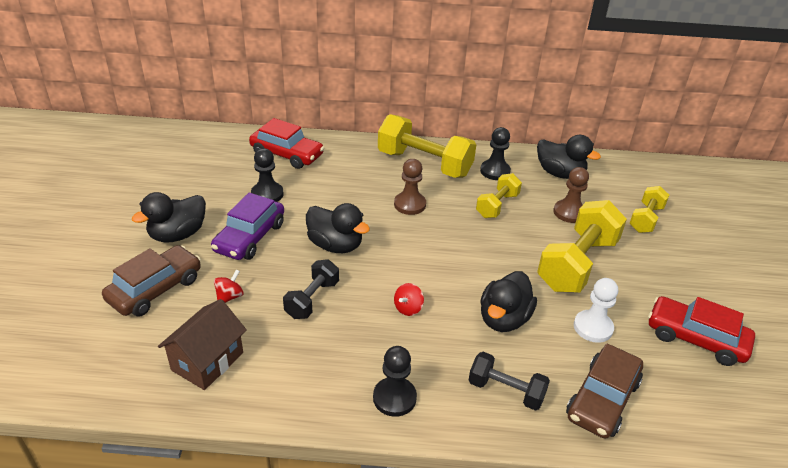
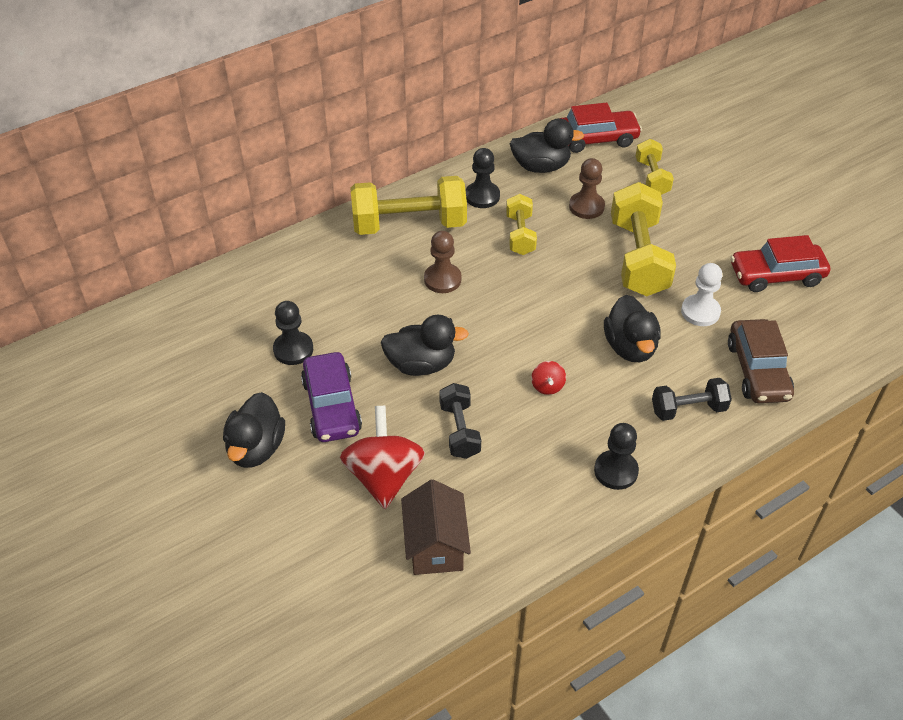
camera: 35 degrees left, 10 degrees up
(155, 289) = (305, 515): brown car -> none
(229, 297) = (384, 476): red spinning top -> red spinning top, size x2.24
(287, 154) = (259, 291): red car -> red car (596, 139)

